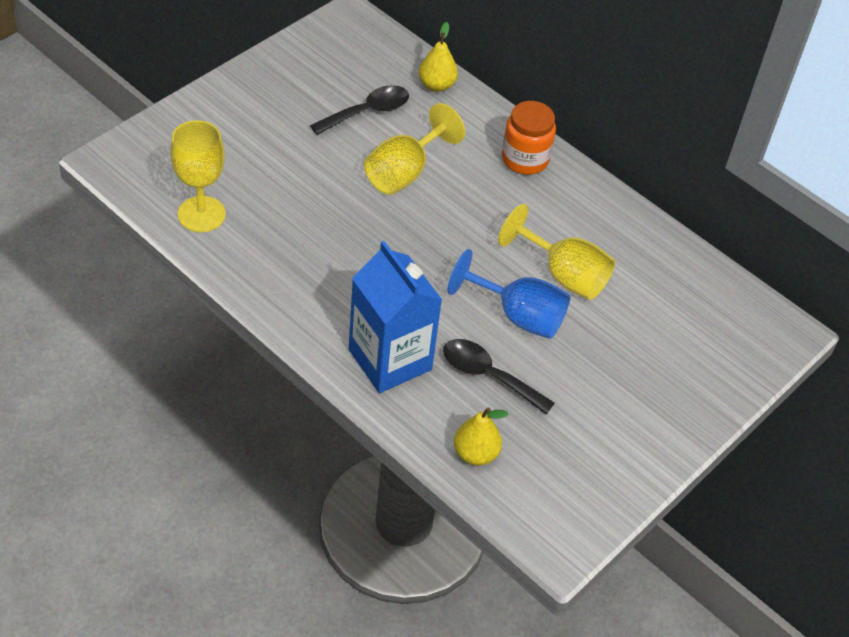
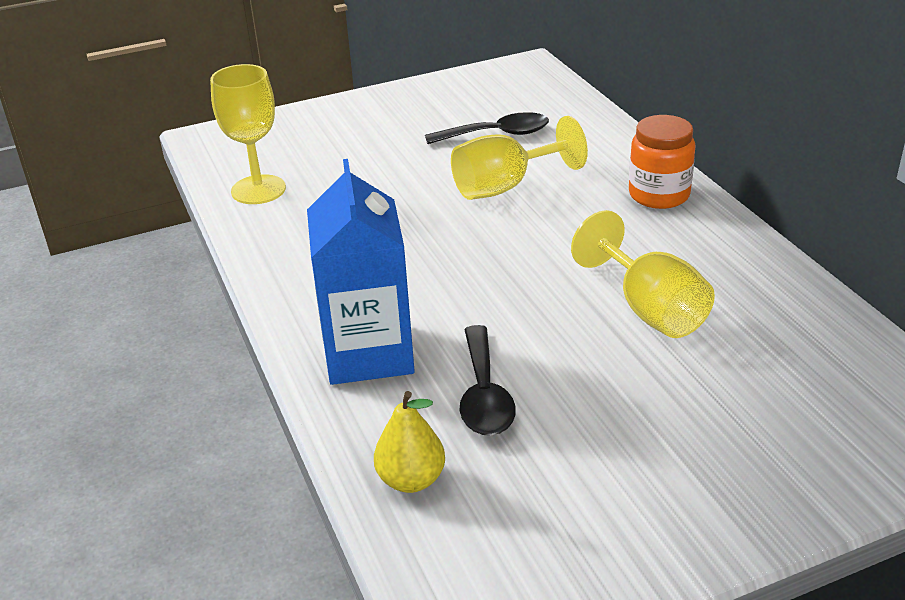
camera: 30 degrees right, 15 degrees down
(436, 85) = (589, 123): yellow pear -> none
(488, 375) = (484, 395): black spoon -> black spoon turned 150 degrees counterclockwise
(518, 316) = (563, 340): blue goblet -> none

